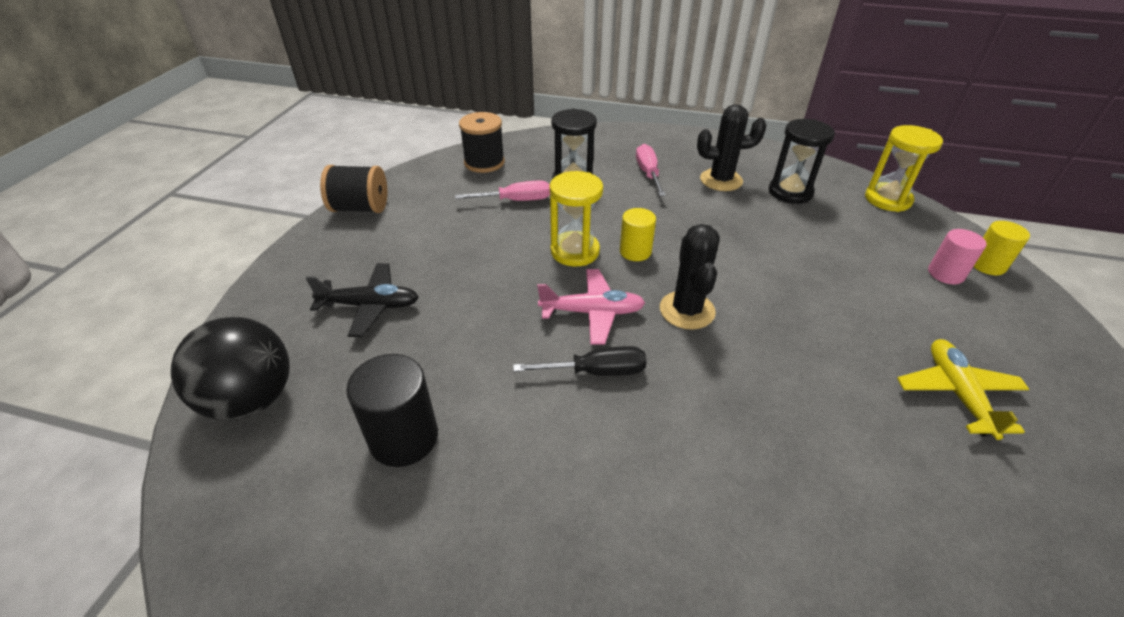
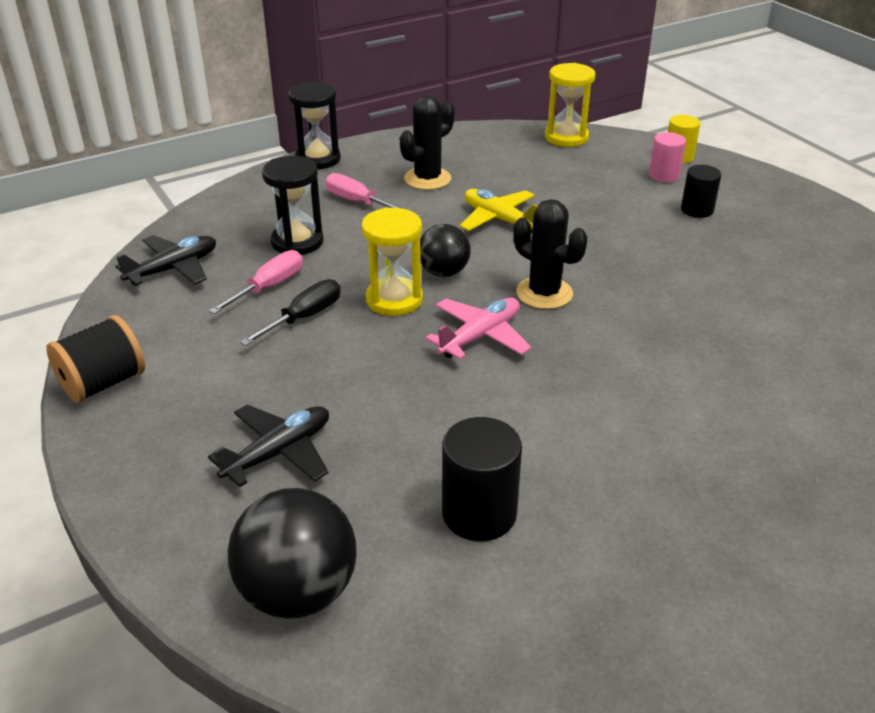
camera: 45 degrees left, 5 degrees down
(484, 162) = (173, 269): black spool -> black plane
(595, 372) = (544, 374): black screwdriver -> black screwdriver (304, 318)
(635, 251) = (444, 272): yellow cylinder -> black ball
(790, 192) = (493, 164): black hourglass -> black hourglass (318, 159)
(938, 321) = (697, 210): none -> black cylinder
(957, 393) = (756, 249): yellow plane -> yellow plane (499, 220)

